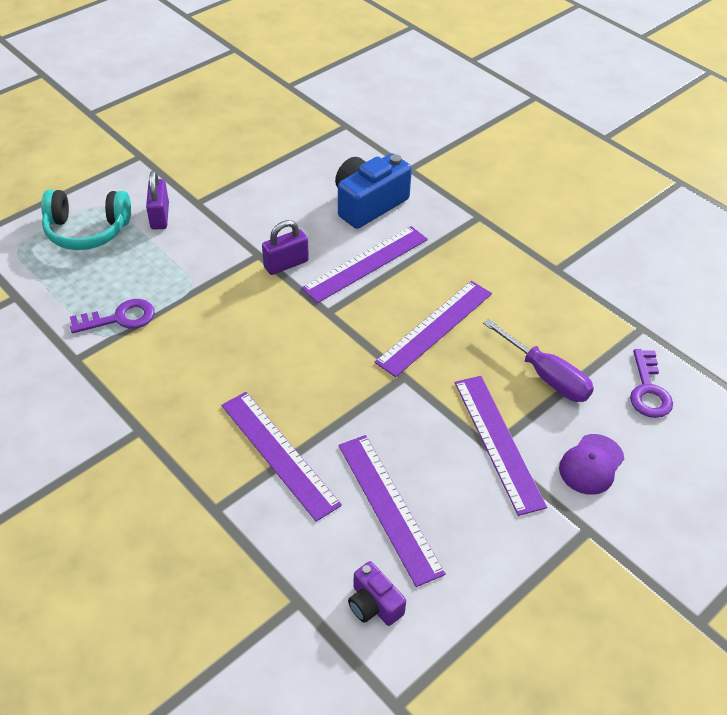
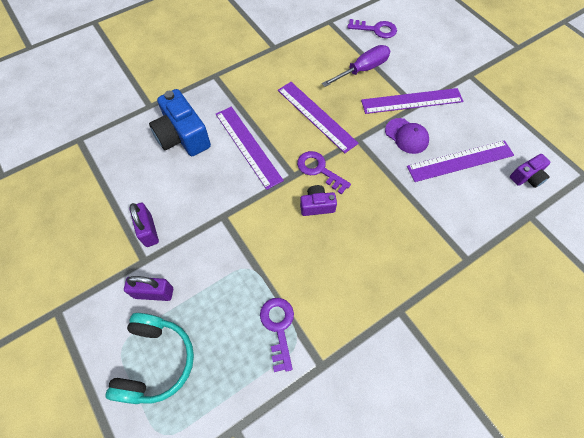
camera: 80 degrees left, 15 degrees up
(279, 454) = (421, 217): purple ruler -> none
(283, 339) = (317, 205): none -> purple camera
(286, 264) = (238, 197): purple padlock -> purple padlock (148, 230)
(341, 337) = (319, 170): none -> purple key
(591, 464) = (427, 64): purple cap -> purple cap (406, 136)

